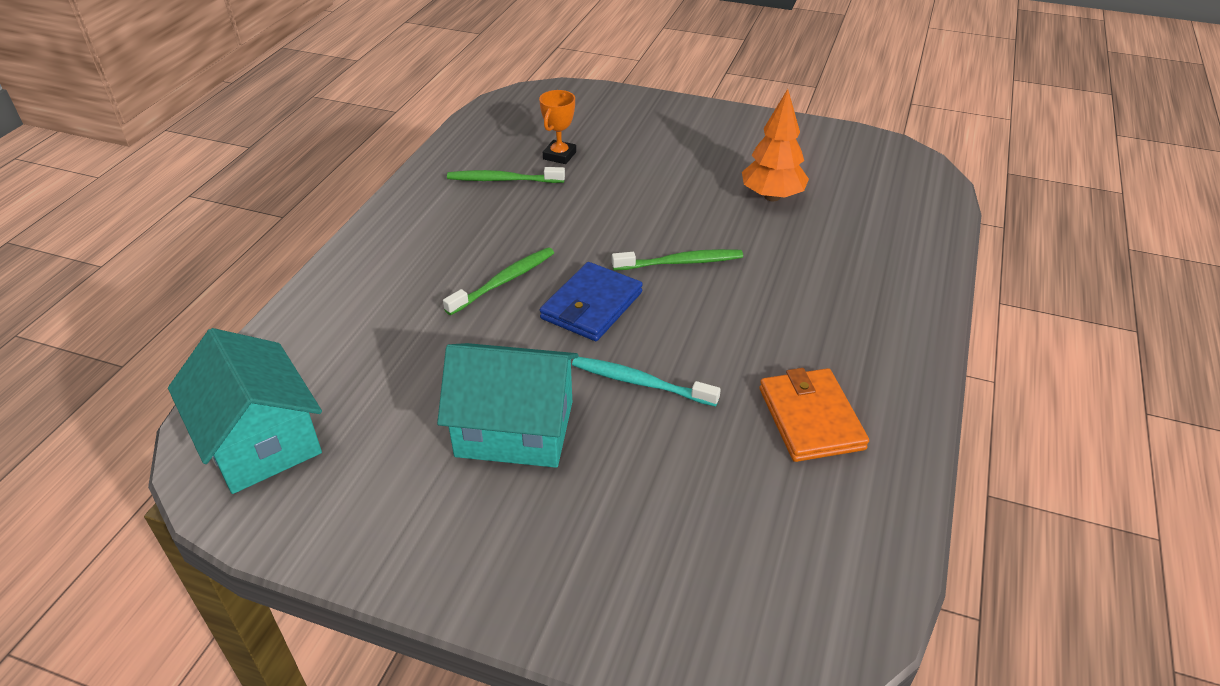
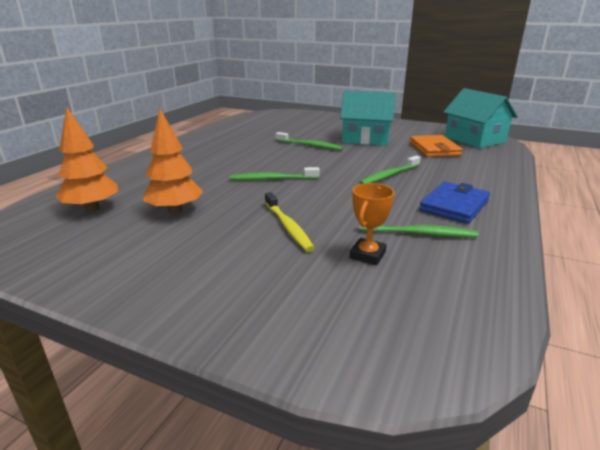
camera: 175 degrees left, 15 degrees down
(591, 305) = (333, 165): blue wallet -> blue wallet (454, 205)
(638, 182) = (288, 226): none -> yellow toothbrush
(641, 383) = (309, 145): turquoise toothbrush -> green toothbrush
(811, 418) = (239, 137): orange wallet -> orange wallet (434, 149)
(869, 195) = (92, 209): none -> orange tree

